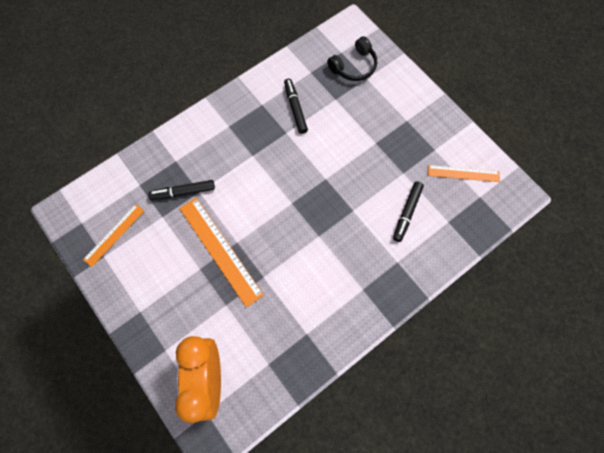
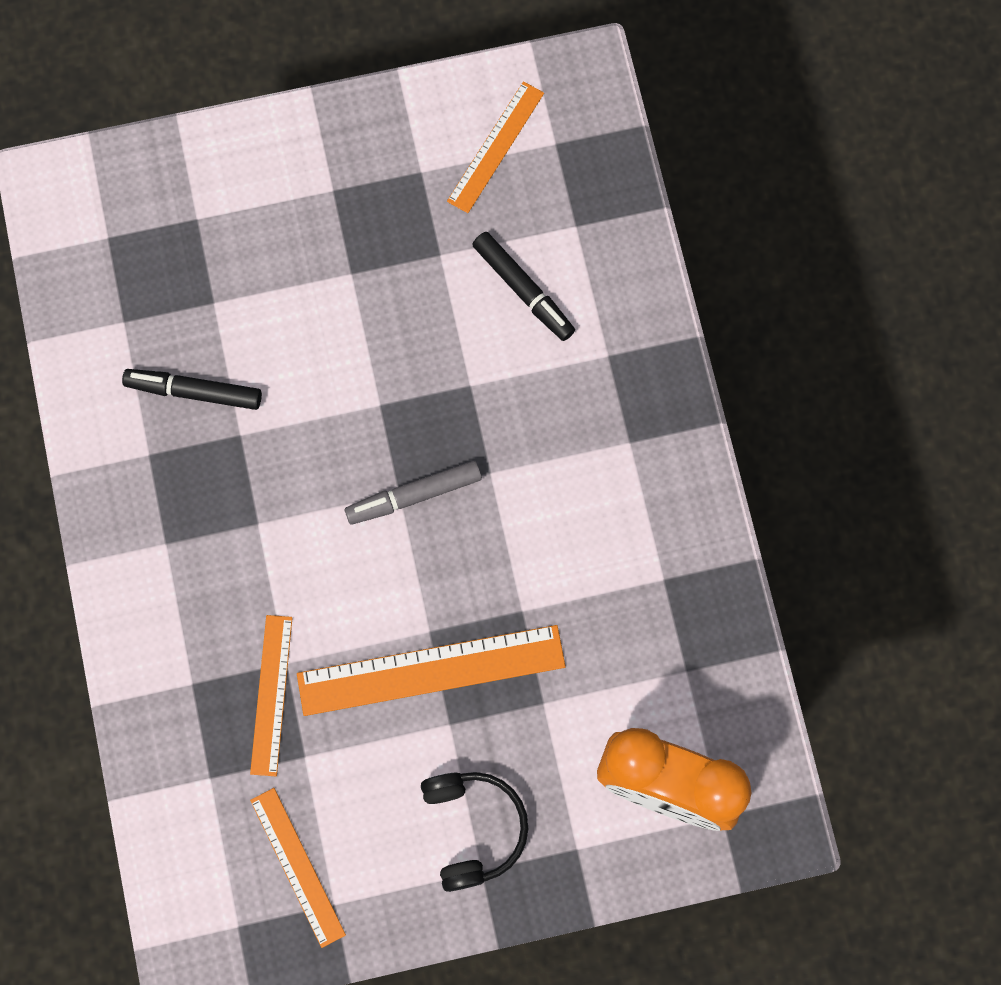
camera: 65 degrees left, 5 degrees up
(183, 192) = (271, 695): black marker -> orange ruler
(293, 209) = (414, 495): none -> grey marker
(354, 66) = (155, 229): black headphones -> black headphones (473, 828)

